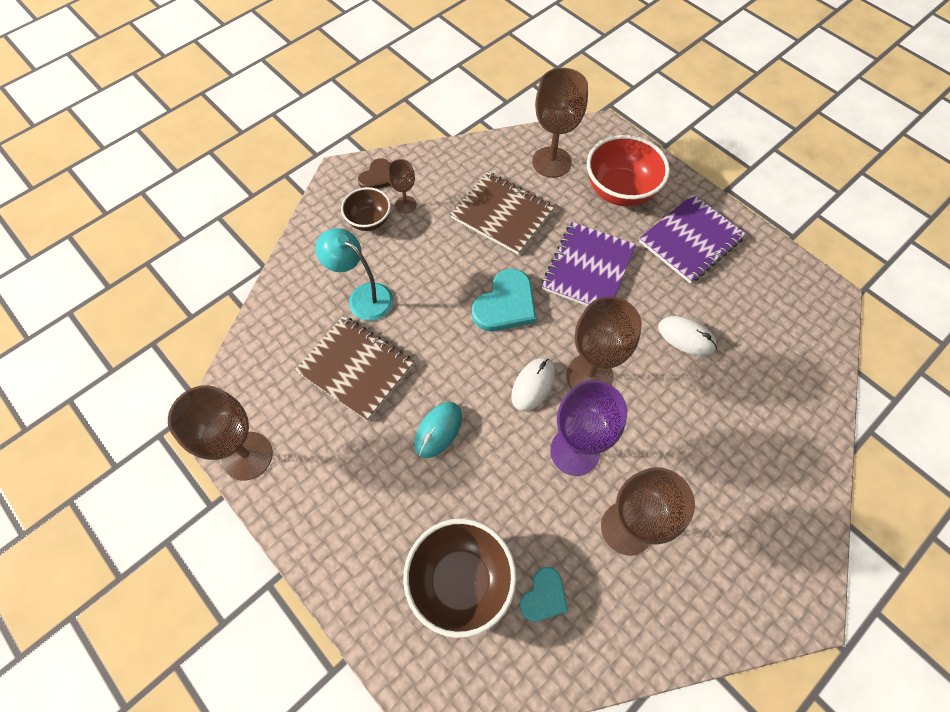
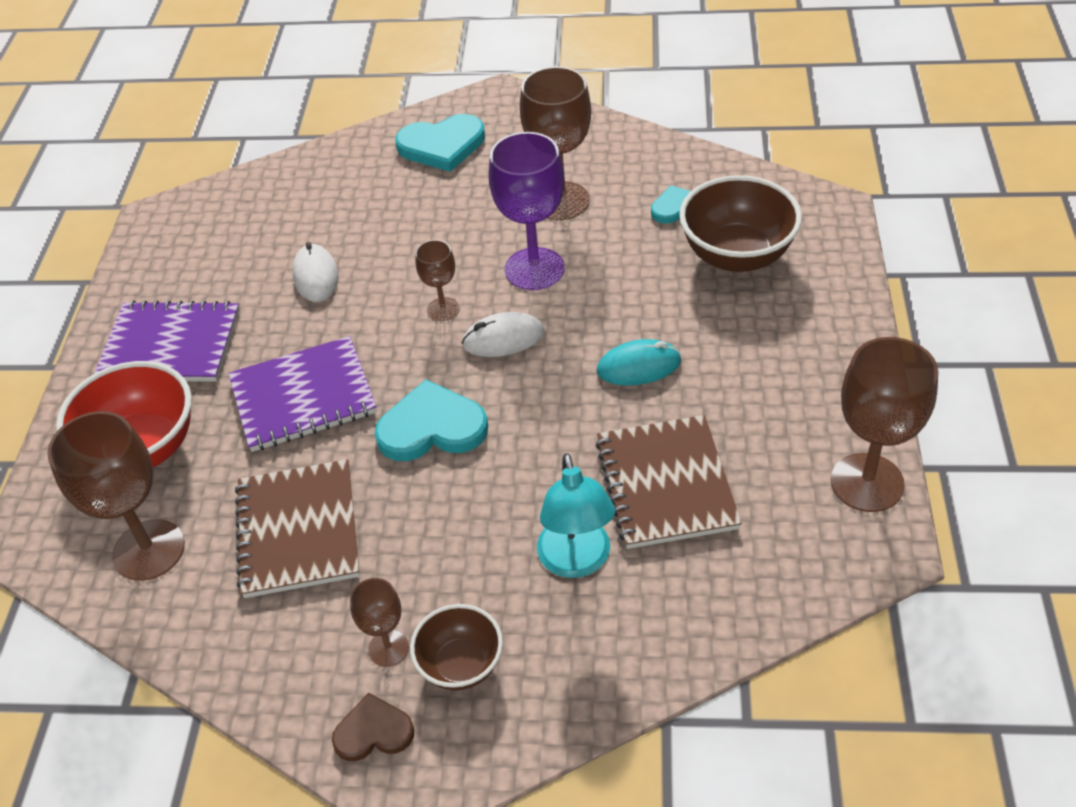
camera: 130 degrees left, 15 degrees down
(589, 376) = (443, 309): brown goblet -> brown goblet, size x0.53
(769, 510) = (442, 145): none -> turquoise heart

